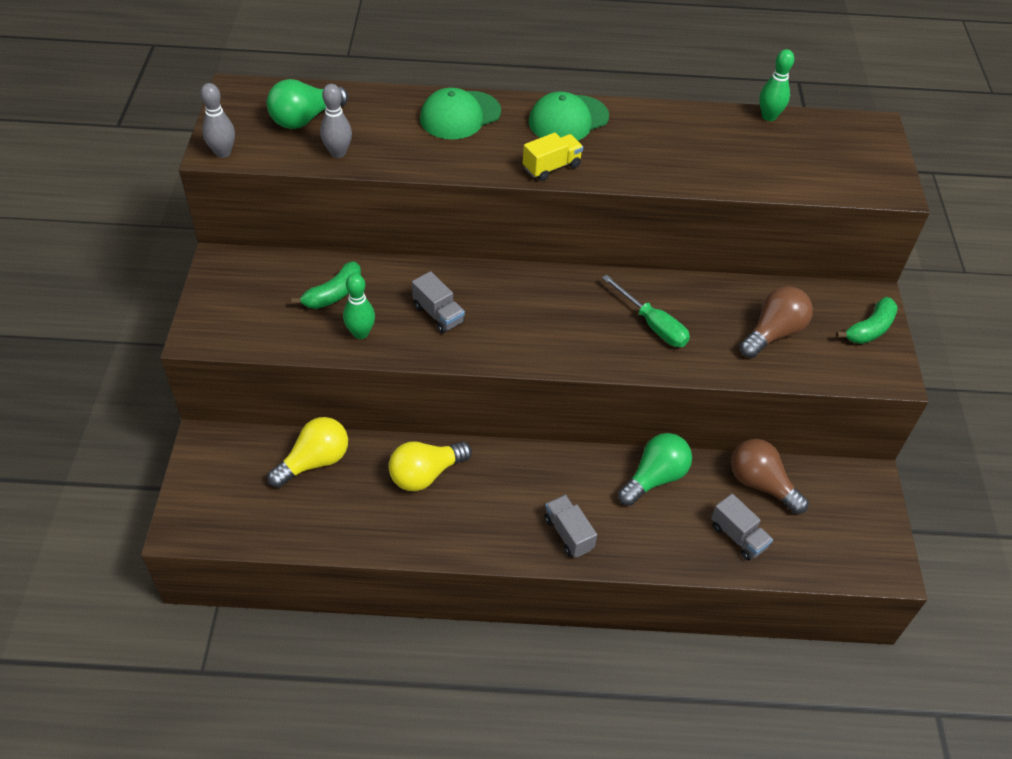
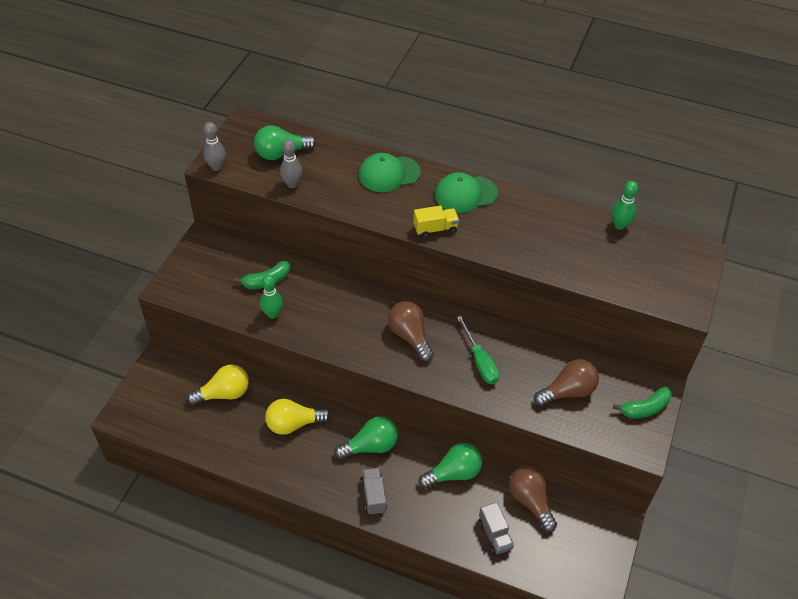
camera: 20 degrees right, 0 degrees up
(438, 314) = (331, 314): grey truck -> none
(537, 474) = (370, 446): none -> green light bulb
(552, 317) = (410, 337): none -> brown light bulb

